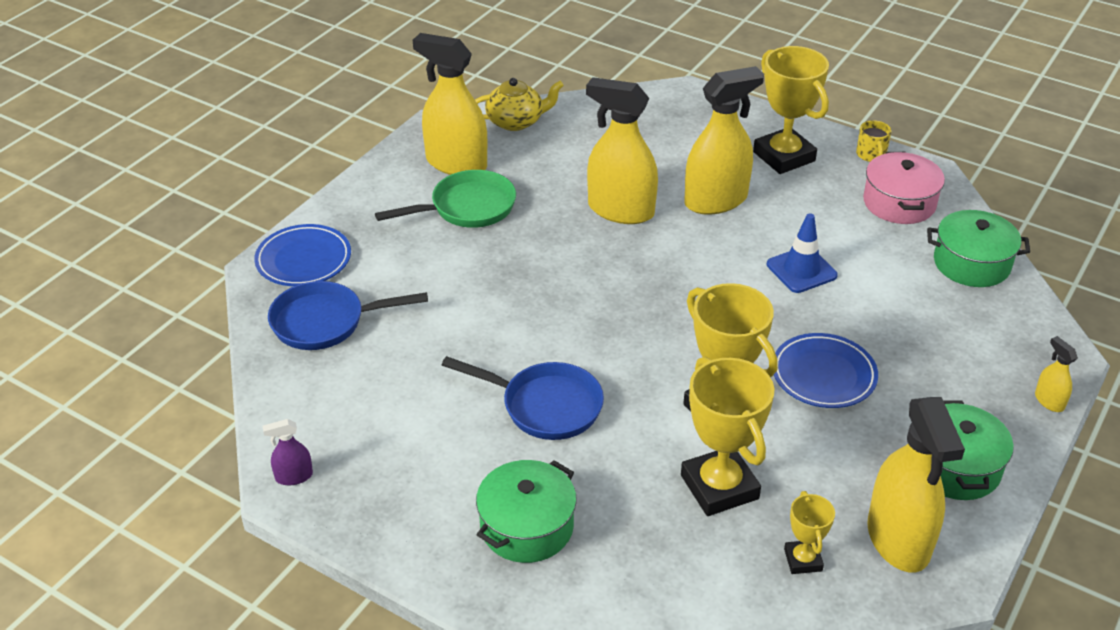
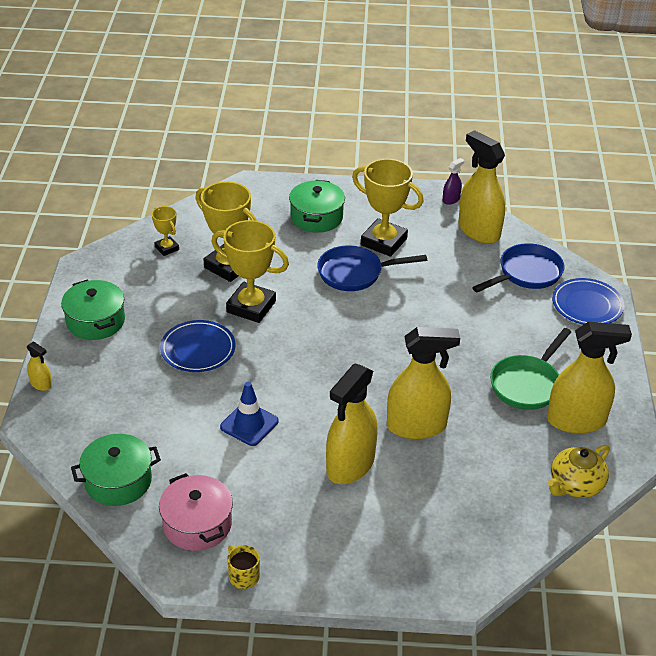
camera: 150 degrees right, 0 degrees up
(784, 156) = (321, 540): yellow trophy -> yellow trophy (383, 242)
(898, 539) = (119, 273): yellow spray bottle -> yellow spray bottle (478, 231)

